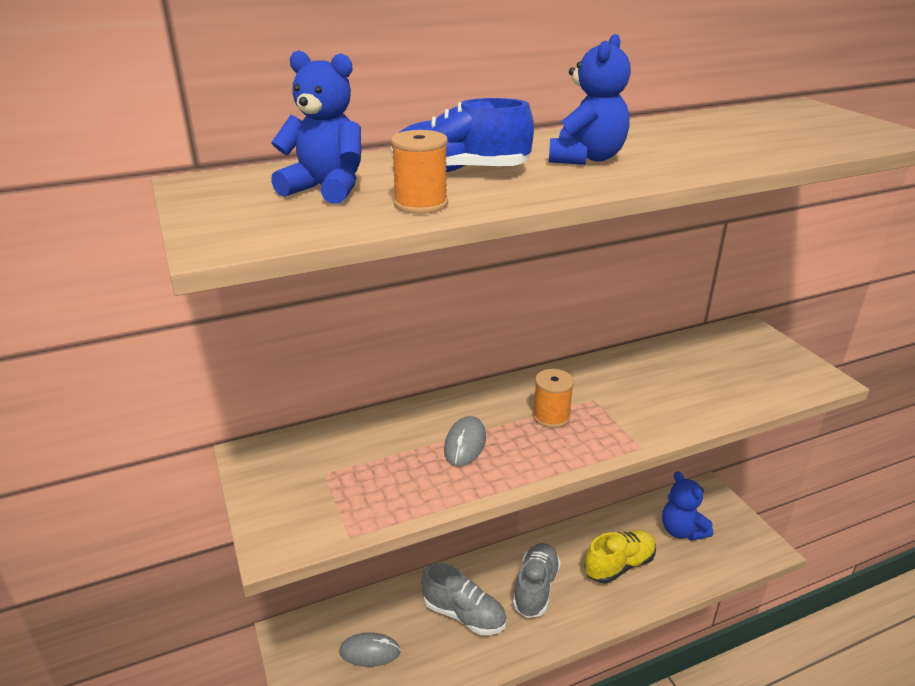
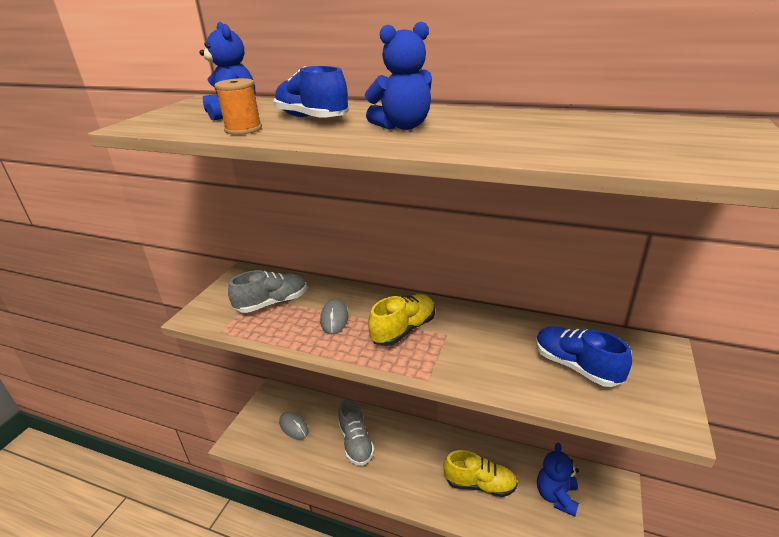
camera: 45 degrees right, 0 degrees up
(465, 444) = (334, 319): grey mouse -> grey mouse turned 60 degrees counterclockwise
(535, 588) = (410, 458): grey shoe -> grey shoe (272, 303)
(551, 416) = (403, 330): orange spool -> yellow shoe
(720, 372) = (576, 366): none -> blue shoe

